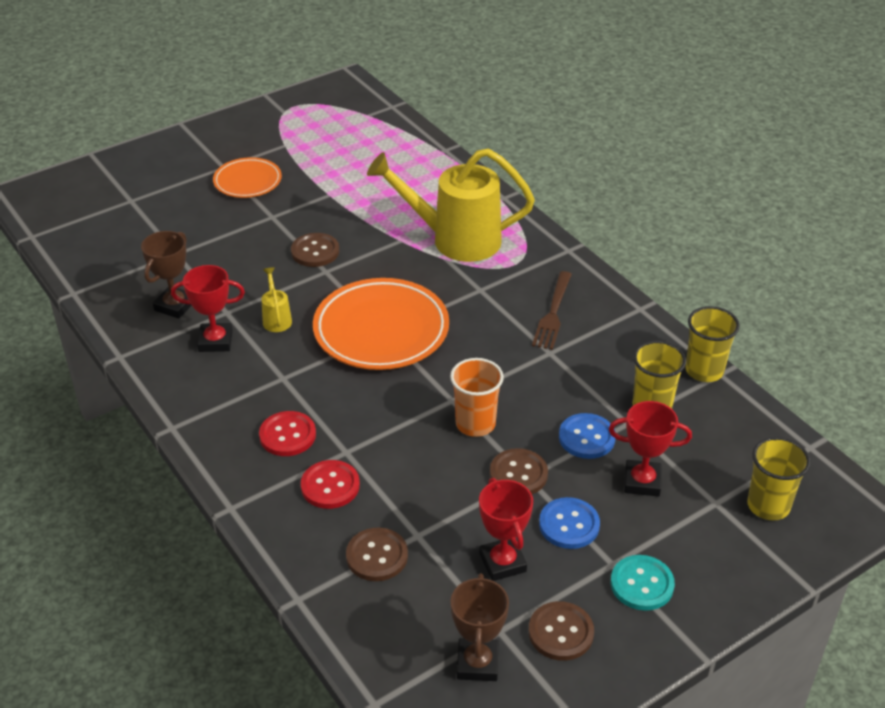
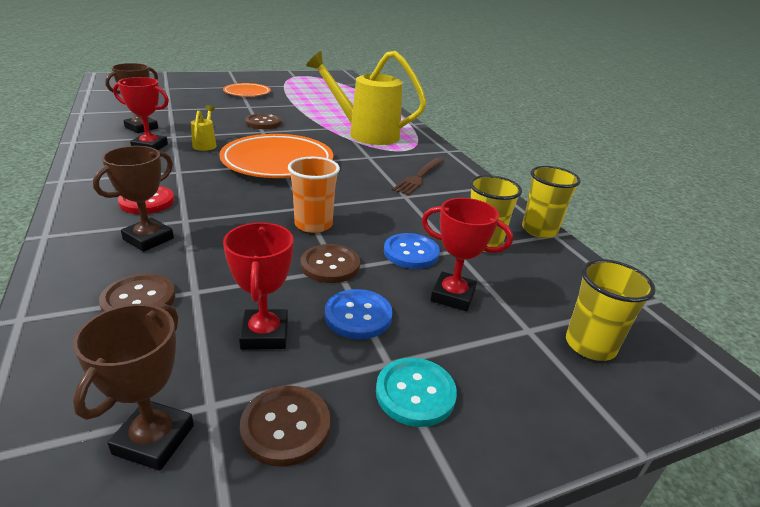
camera: 10 degrees right, 10 degrees down
(330, 486) = (148, 239): red button -> brown trophy

